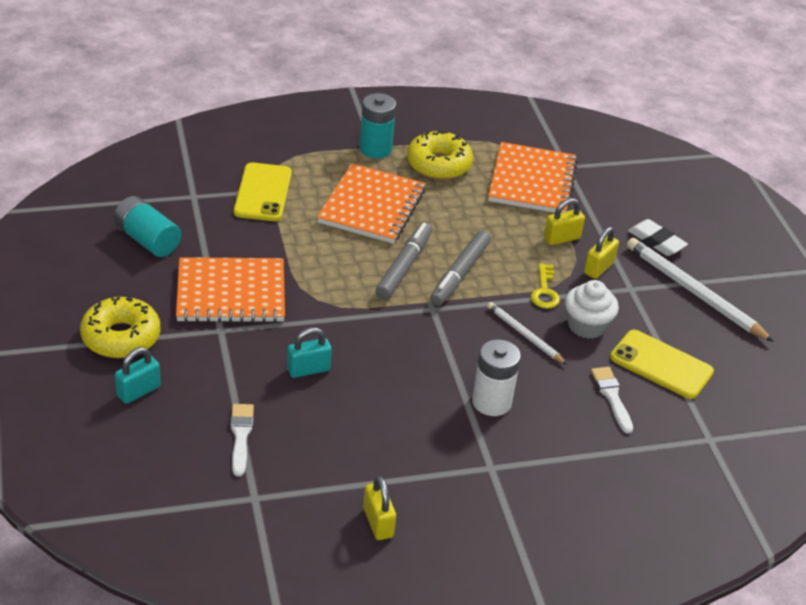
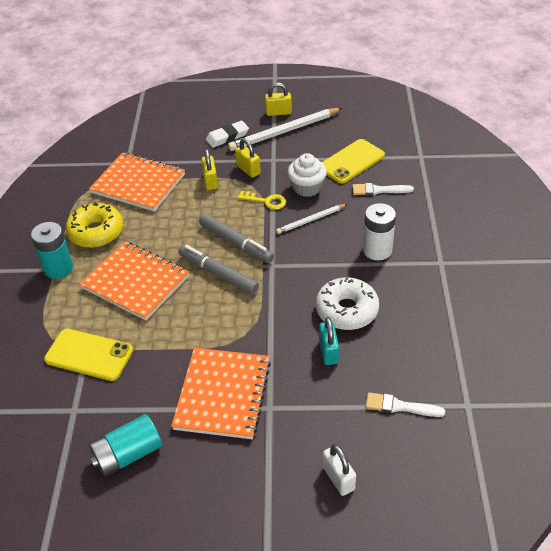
camera: 70 degrees left, 5 degrees up
(121, 337) = (264, 487): yellow donut -> none
(138, 391) = (338, 478): turquoise padlock -> white padlock
(377, 380) = (346, 310): none -> white donut
(378, 522) = (493, 332): yellow padlock -> yellow padlock (278, 112)

